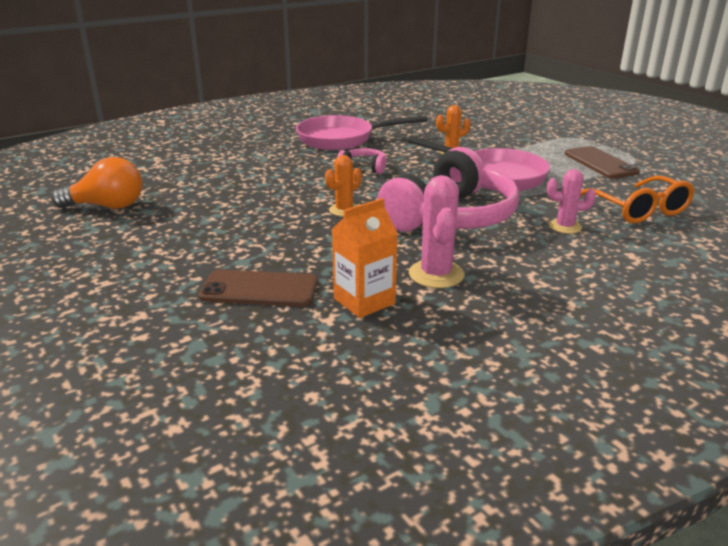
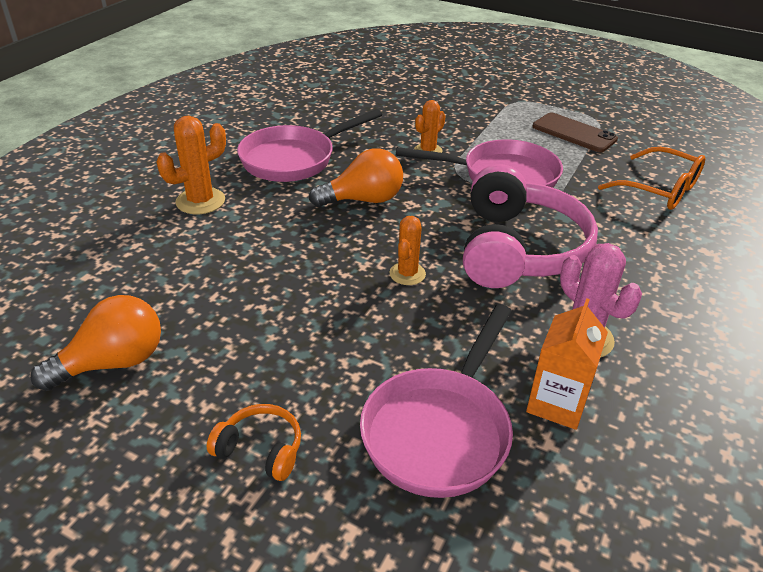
camera: 30 degrees left, 10 degrees up
(137, 264) = (261, 449): none -> orange headphones
(251, 148) = (200, 201): none -> orange cactus
(259, 289) = (440, 430): brown phone -> pink pan
(364, 168) = (363, 200): pink headphones -> orange light bulb
(565, 227) = (625, 231): pink cactus -> none

